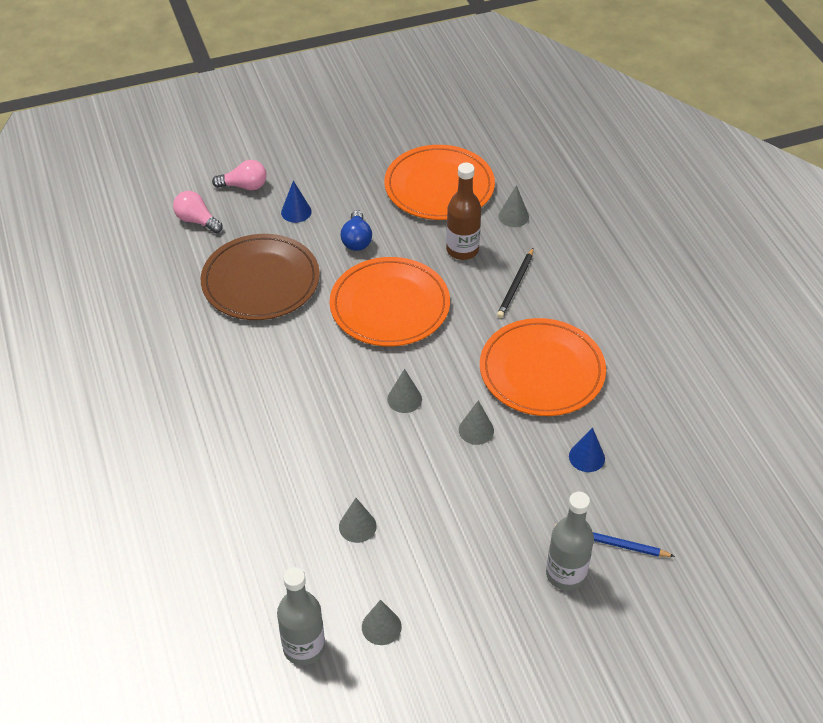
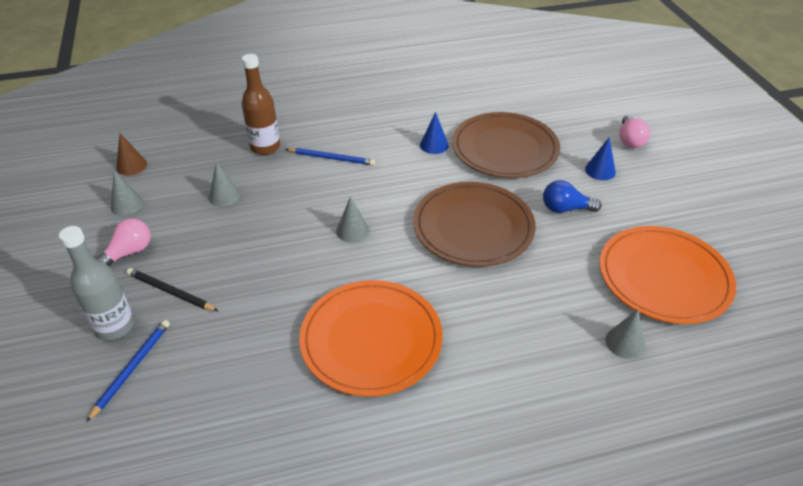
camera: 95 degrees right, 5 degrees down
(197, 221) = (578, 115): pink light bulb -> pink light bulb (129, 252)
(281, 432) = (331, 158): none -> blue pencil
(304, 647) = (131, 166): grey bottle -> brown cone
(390, 305) = (473, 227): orange plate -> brown plate
(462, 250) = (559, 289): brown bottle -> brown bottle (265, 147)
(476, 430) = (303, 277): grey cone -> none
(516, 285) = (505, 331): black pencil -> black pencil (171, 292)
(586, 457) = (244, 364): blue cone -> blue cone (434, 145)

